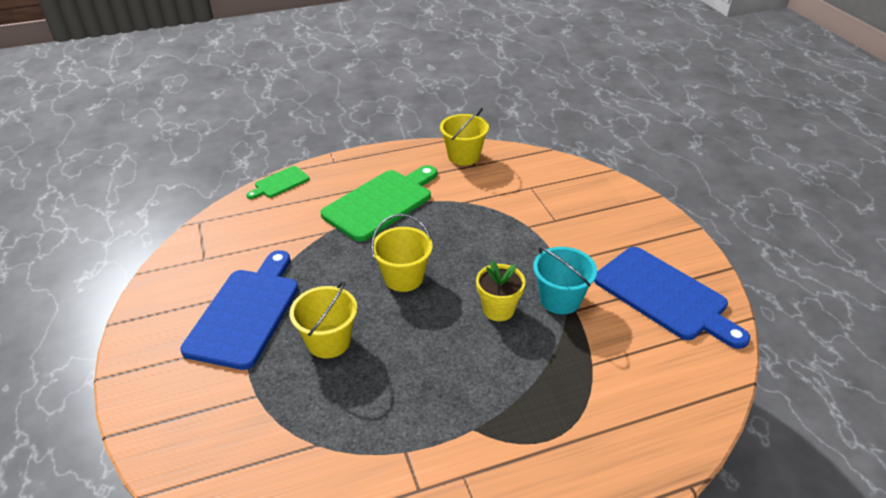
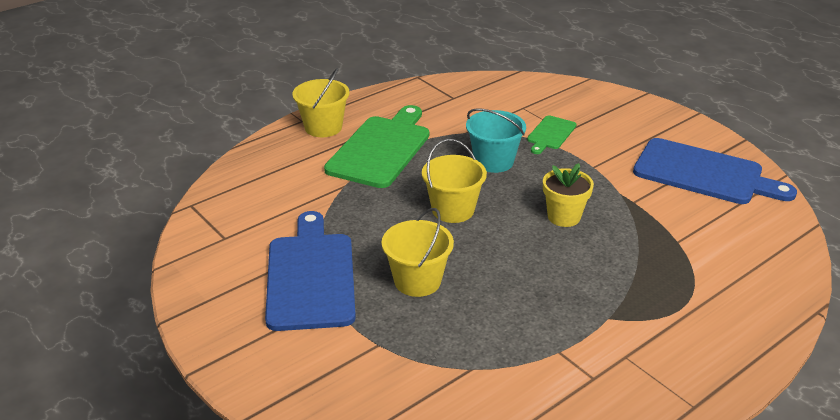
camera: 20 degrees left, 5 degrees down
(279, 183) = (256, 151): green cutting board -> green cutting board (550, 134)
(463, 156) = (436, 92): yellow bucket -> yellow bucket (323, 127)
(560, 299) = (614, 196): turquoise bucket -> turquoise bucket (493, 161)

